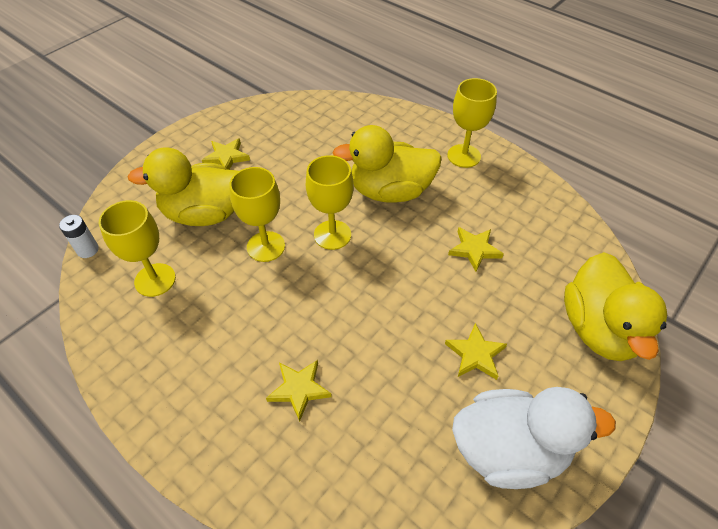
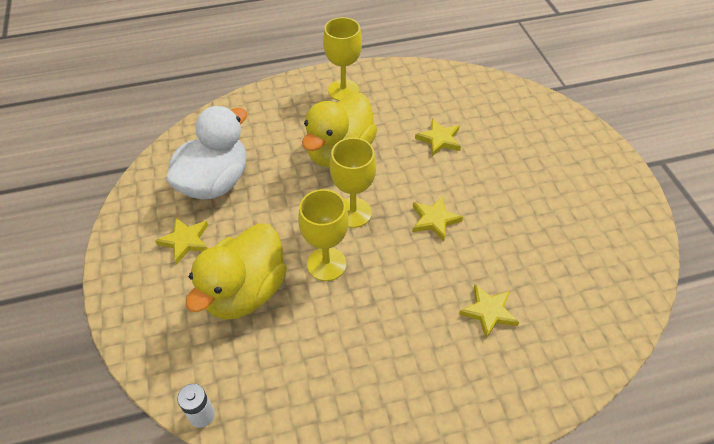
camera: 55 degrees left, 0 degrees up
(155, 280) = (294, 368): yellow goblet -> none
(475, 354) = (528, 192): yellow star -> yellow star (434, 220)
(509, 450) = (608, 218): white duck -> white duck (215, 182)
(599, 329) = (550, 121): yellow duck -> none

